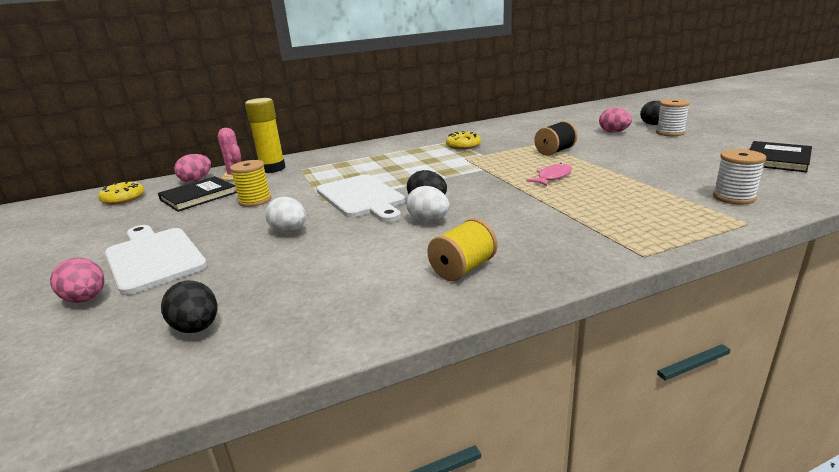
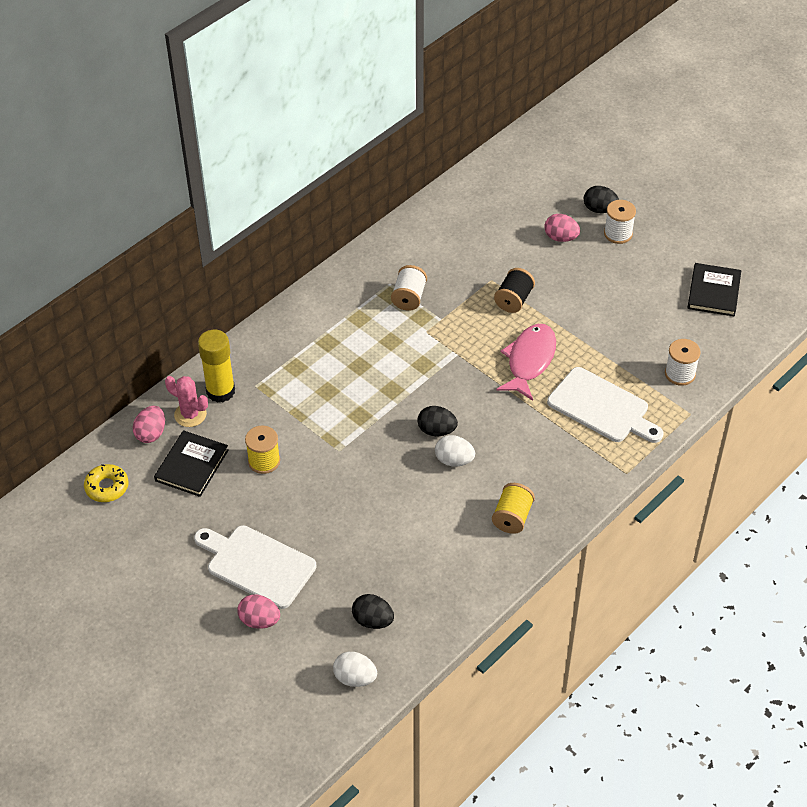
camera: 25 degrees left, 25 degrees up
(289, 231) = (344, 502): white egg -> white egg (355, 678)
(361, 197) = (369, 434): white cutting board -> white cutting board (602, 407)
(463, 146) = (409, 298): yellow donut -> white spool
(553, 177) = (529, 361): pink fish -> pink fish, size x1.73

